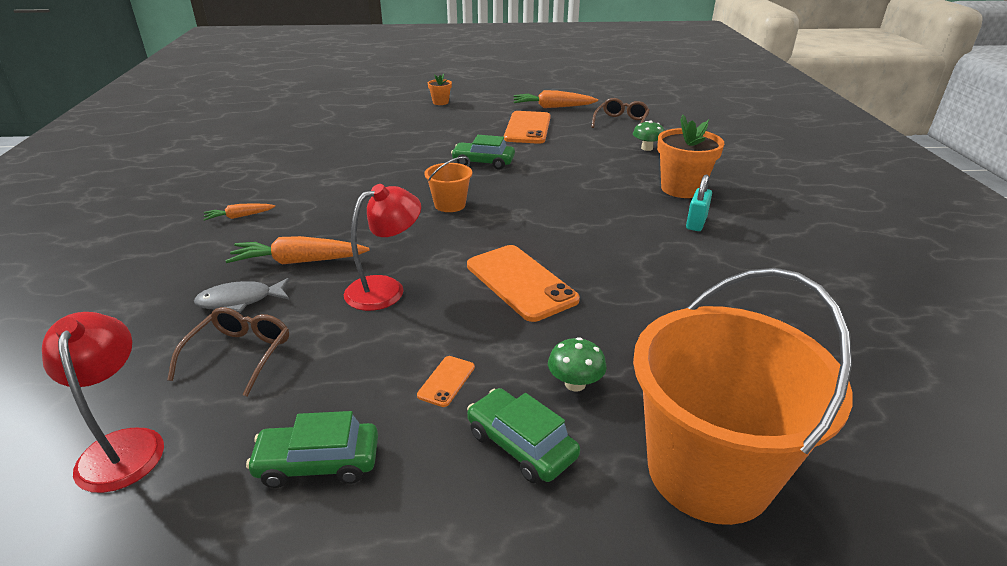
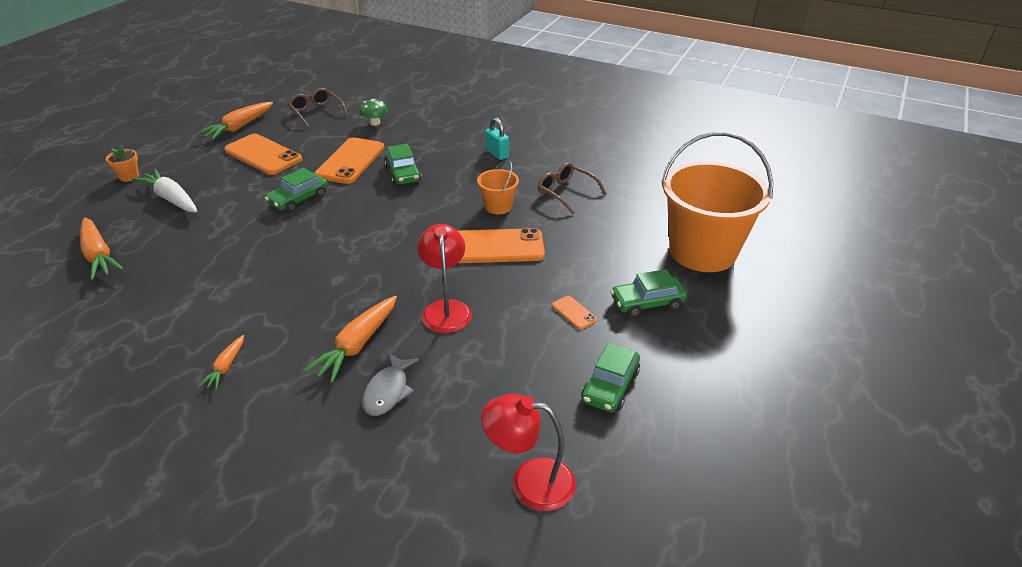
camera: 60 degrees left, 5 degrees up
(239, 354) = (466, 403): brown glasses -> brown glasses (566, 192)
(340, 129) = (98, 255): none -> orange carrot
(429, 123) = (171, 199): none -> white carrot
(450, 205) = (353, 240): orange bucket -> orange bucket (498, 206)
(569, 161) = (350, 161): none -> orange phone
(575, 384) = (613, 265): green mushroom -> none
(583, 189) = (403, 173): none -> green car
(681, 189) = (449, 138): orange flower pot -> none

